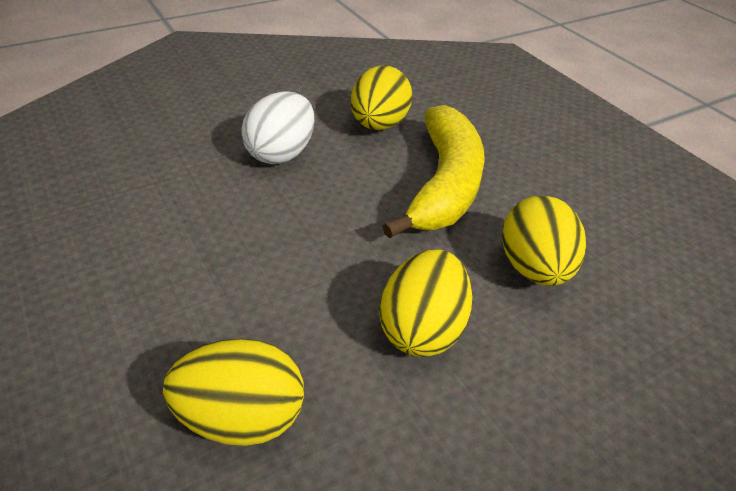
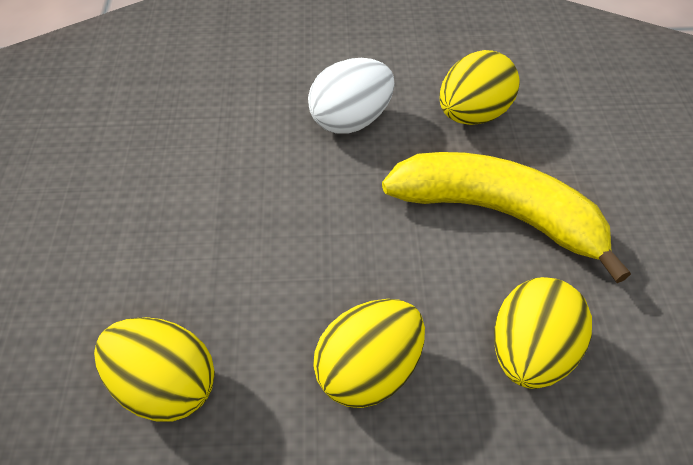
camera: 30 degrees right, 10 degrees up
(445, 184) = (499, 213): yellow banana -> yellow banana turned 105 degrees counterclockwise

